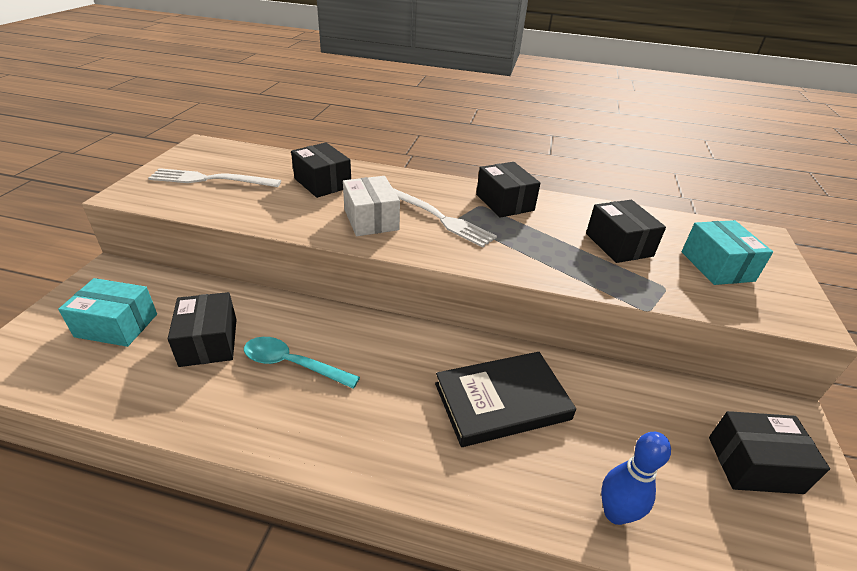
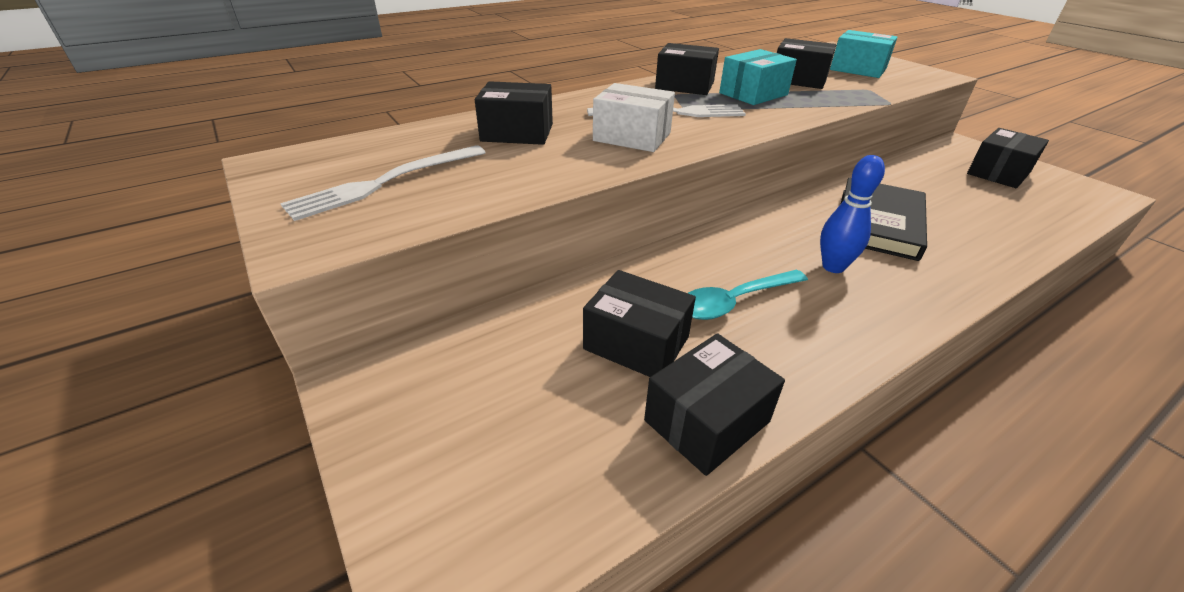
camera: 45 degrees left, 0 degrees up
(116, 325) = (509, 410): turquoise box -> turquoise box (753, 94)
(154, 400) = (706, 421): none -> black box
(615, 513) = (1020, 233): blue bowling pin -> blue bowling pin (833, 267)

